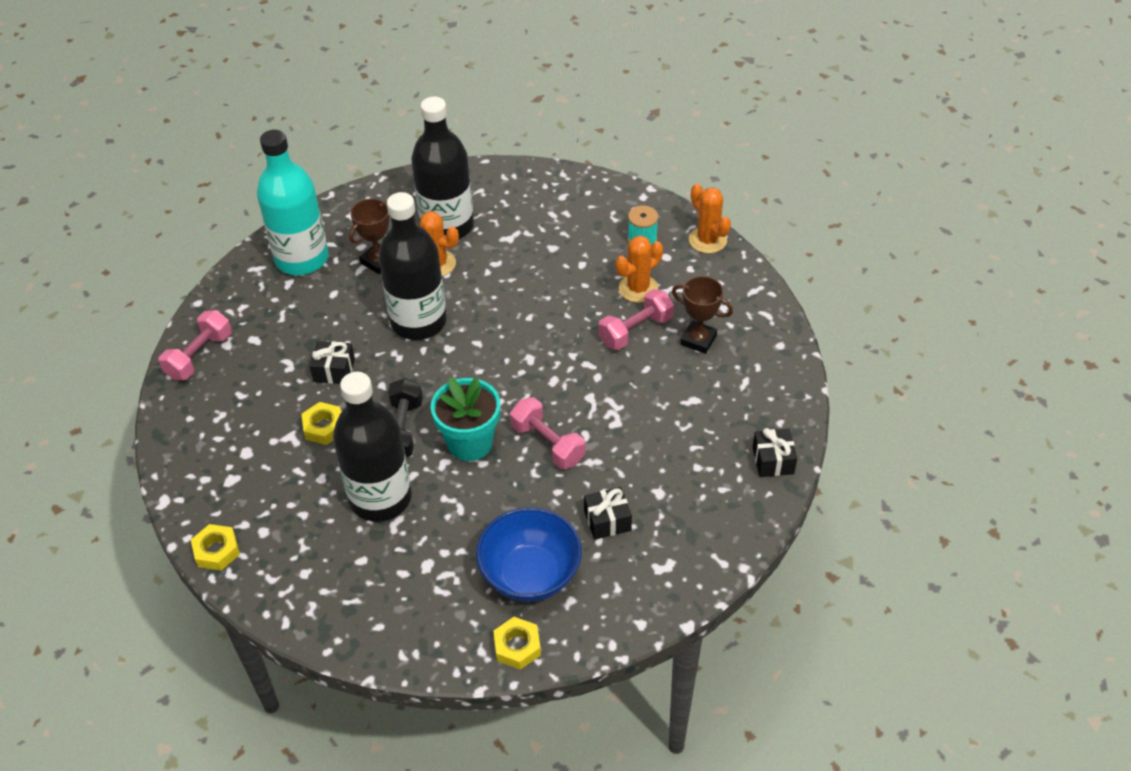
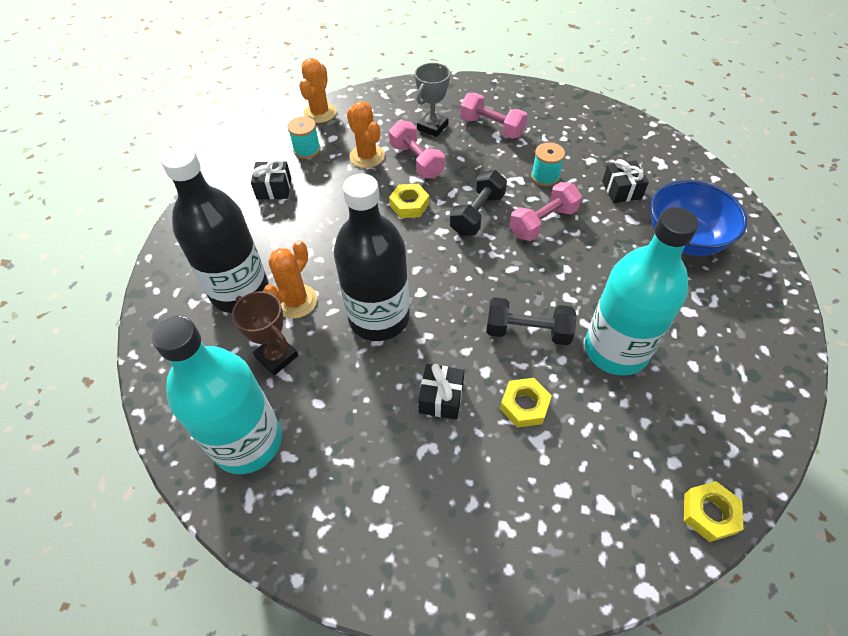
camera: 85 degrees left, 5 degrees up
(199, 356) = (400, 566): pink dumbbell -> pink dumbbell (492, 127)
(380, 498) = (616, 350): black bottle -> turquoise bottle
(470, 443) = (543, 277): turquoise flower pot -> none
(517, 646) = (756, 250): yellow nut -> yellow nut (409, 205)
(556, 387) = (477, 214): none -> black dumbbell
(622, 447) = (545, 177): none -> turquoise spool
(698, 340) = (432, 127): brown trophy -> grey trophy
(707, 240) = (320, 113): orange cactus -> orange cactus turned 45 degrees counterclockwise
(773, 460) = (555, 101): black gift -> black gift (274, 188)

